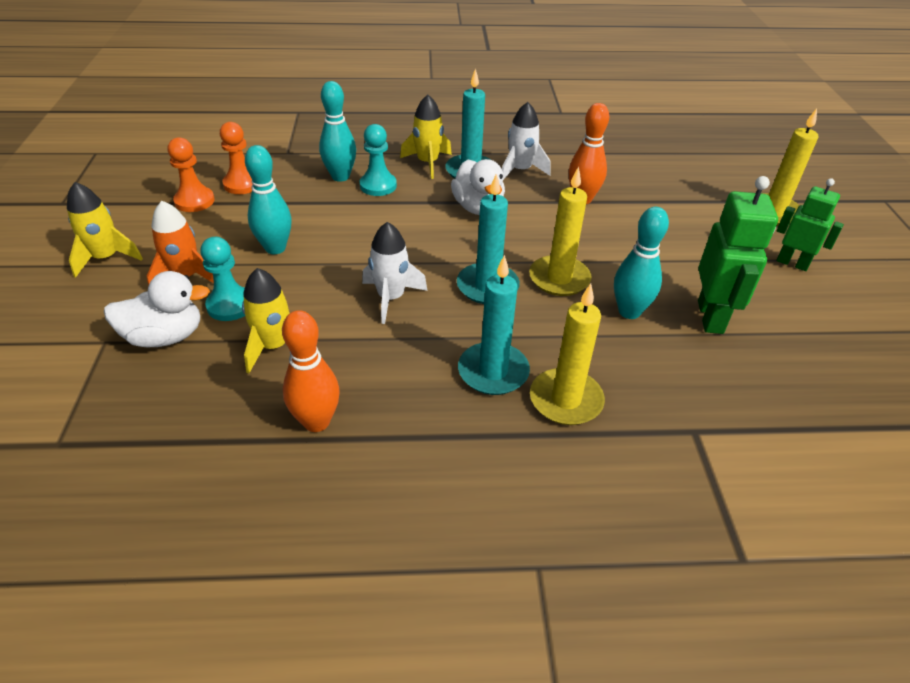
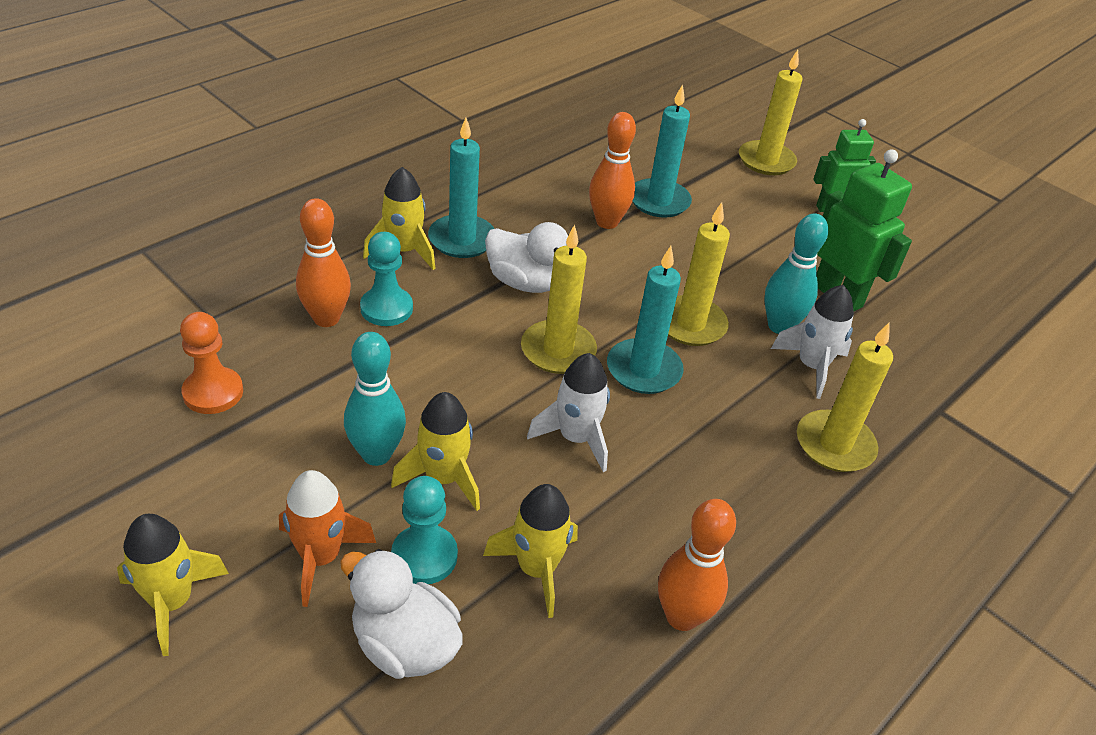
camera: 45 degrees left, 0 degrees up
(165, 337) = (404, 644): white duck -> white duck turned 90 degrees counterclockwise
(194, 201) = (180, 451): orange pawn -> none
(291, 277) = (443, 478): none -> yellow rocket
(340, 177) = (326, 318): turquoise bowling pin -> orange bowling pin
(446, 250) = (558, 350): none -> yellow candle
(493, 372) = (754, 456): turquoise candle -> turquoise candle (659, 201)
(520, 170) = (510, 215): white rocket -> white rocket (811, 366)

